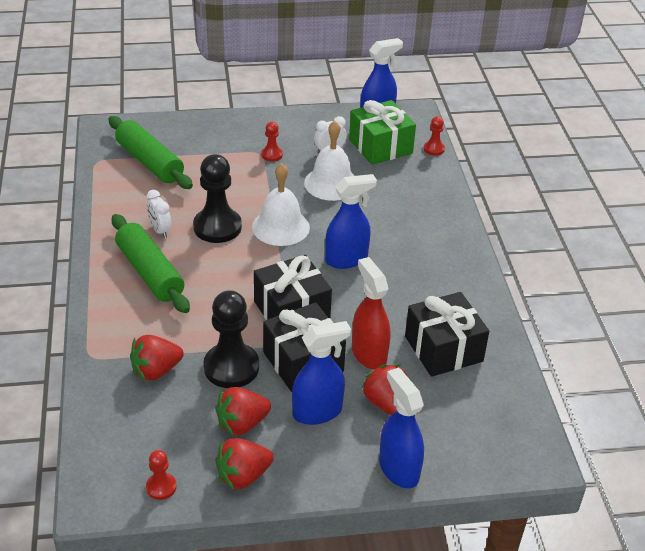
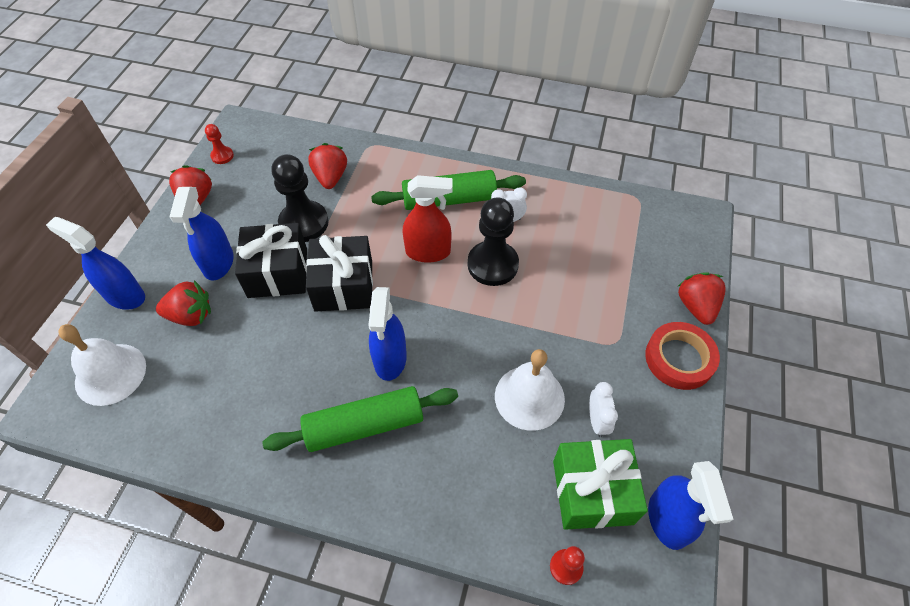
camera: 115 degrees right, 15 degrees up
(150, 162) = (624, 238): green rolling pin -> green rolling pin (364, 425)
(242, 424) = (242, 213): red strawberry -> red strawberry (696, 306)
(256, 124) = (679, 358): none -> red tape
(271, 155) = (608, 354): red pawn -> none
(280, 227) = (470, 318): white bell -> white bell (110, 374)
(369, 354) = (253, 325): red spray bottle -> red spray bottle (428, 252)
(398, 469) = (125, 296): blue spray bottle -> blue spray bottle turned 150 degrees counterclockwise
(443, 349) = (217, 392): black gift -> none

